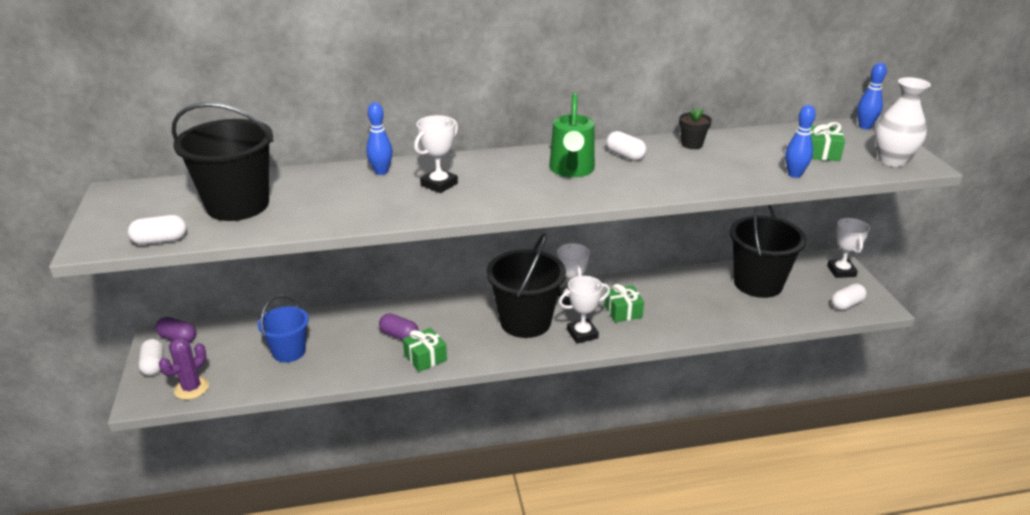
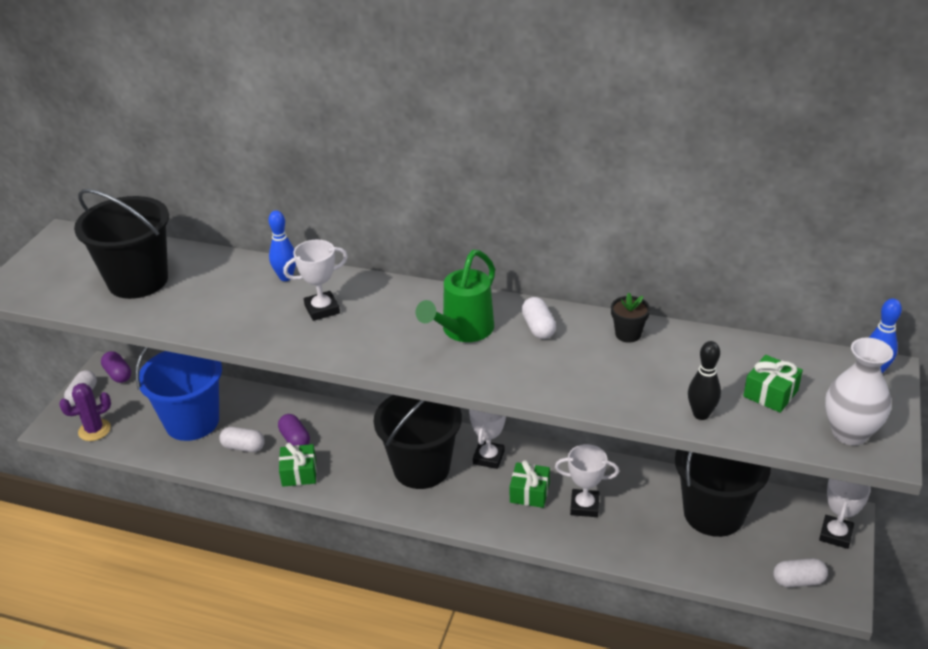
camera: 30 degrees right, 5 degrees up
(160, 240) = (52, 302): white capsule -> white capsule (243, 447)
(289, 352) = (192, 422): blue bucket -> blue bucket, size x1.66
(582, 334) = (465, 503): white trophy -> white trophy (584, 506)
(794, 174) = (701, 414): blue bowling pin -> black bowling pin

